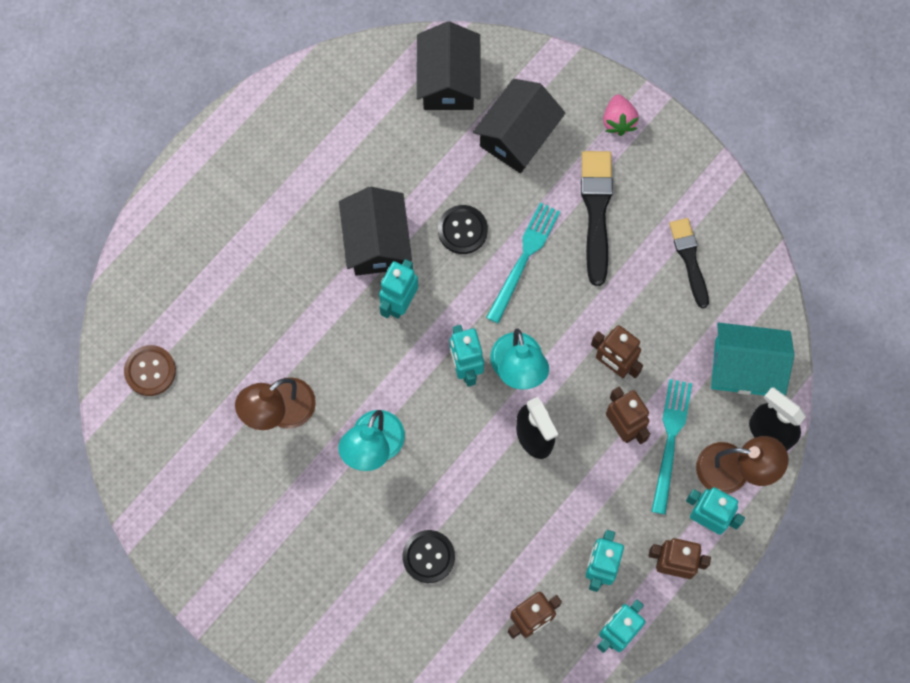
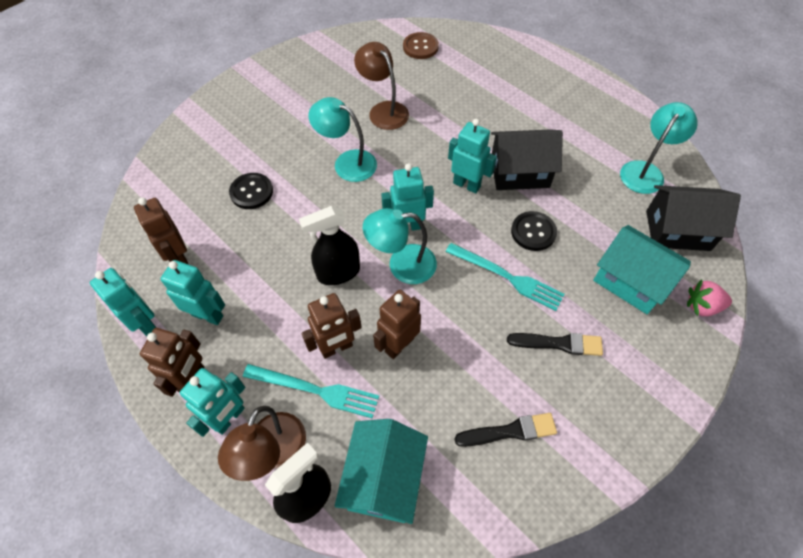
camera: 95 degrees right, 15 degrees down
(365, 102) = (645, 171): none -> turquoise lamp
(517, 136) = (631, 281): black house -> turquoise house
(596, 211) = (558, 343): black brush -> black brush, size x0.67
(618, 121) = (661, 374): pink strawberry -> pink strawberry (702, 306)

